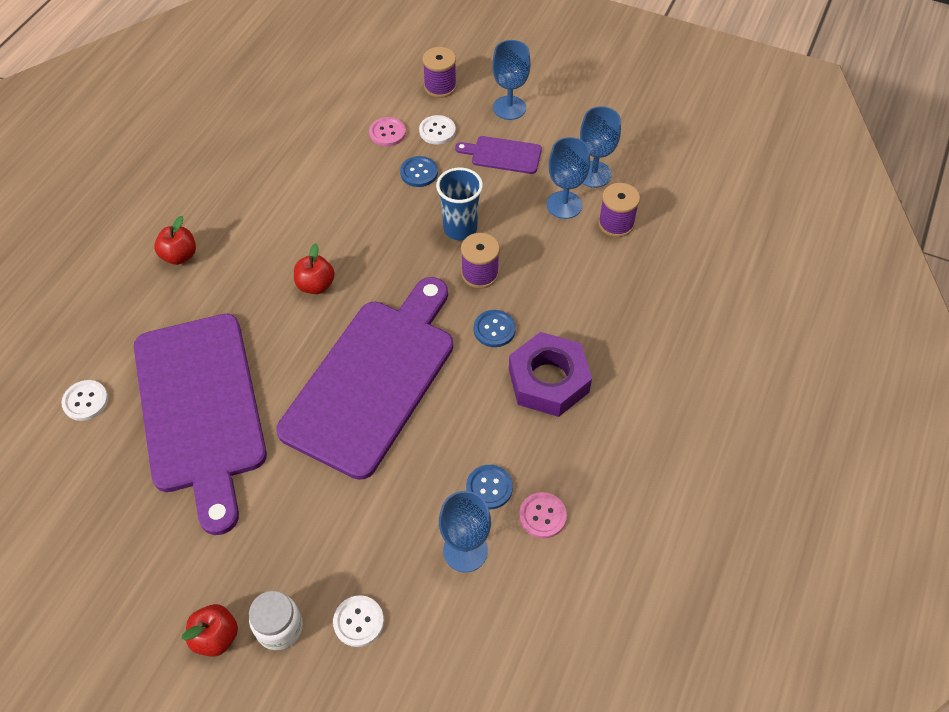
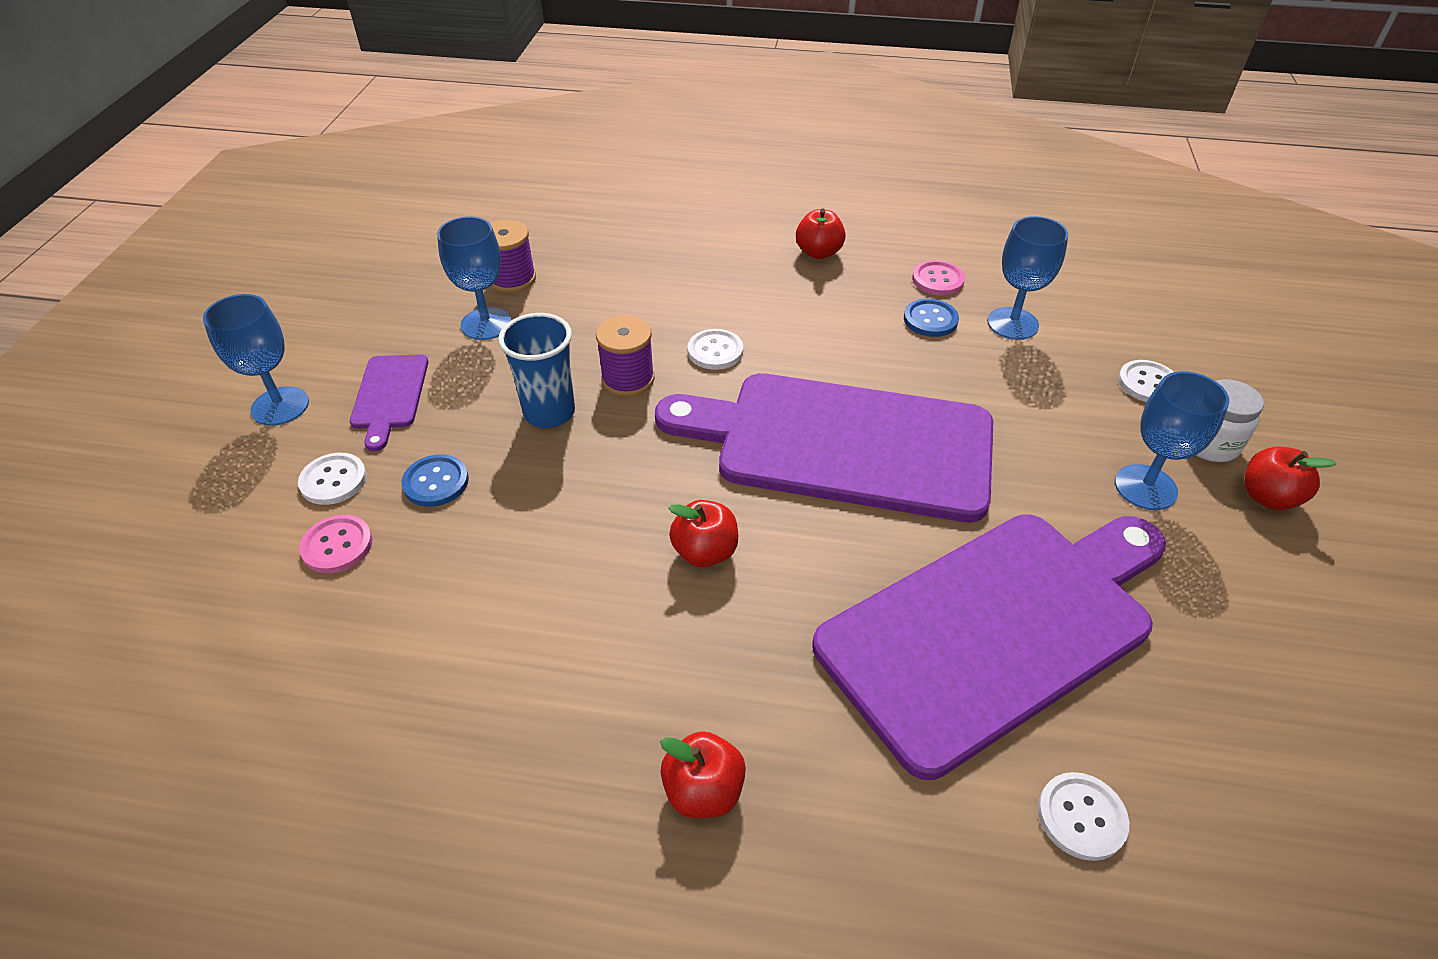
camera: 105 degrees left, 10 degrees down
(440, 86) = (215, 500): purple spool -> none
(494, 329) = (715, 351): blue button -> white button
(548, 380) = (770, 299): purple nut -> none
(594, 174) = (425, 306): blue goblet -> blue goblet (1145, 487)
(606, 434) = (818, 252): none -> red apple

